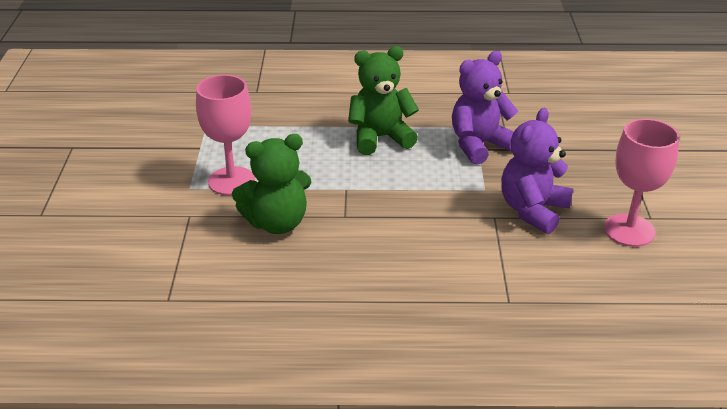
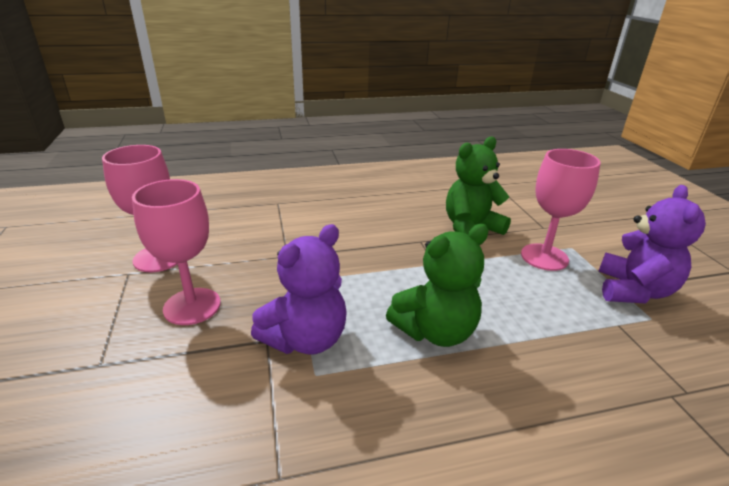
camera: 165 degrees right, 5 degrees down
(533, 210) = (248, 265): purple teddy bear -> purple teddy bear (633, 291)
(574, 179) = (192, 306): none -> pink goblet

